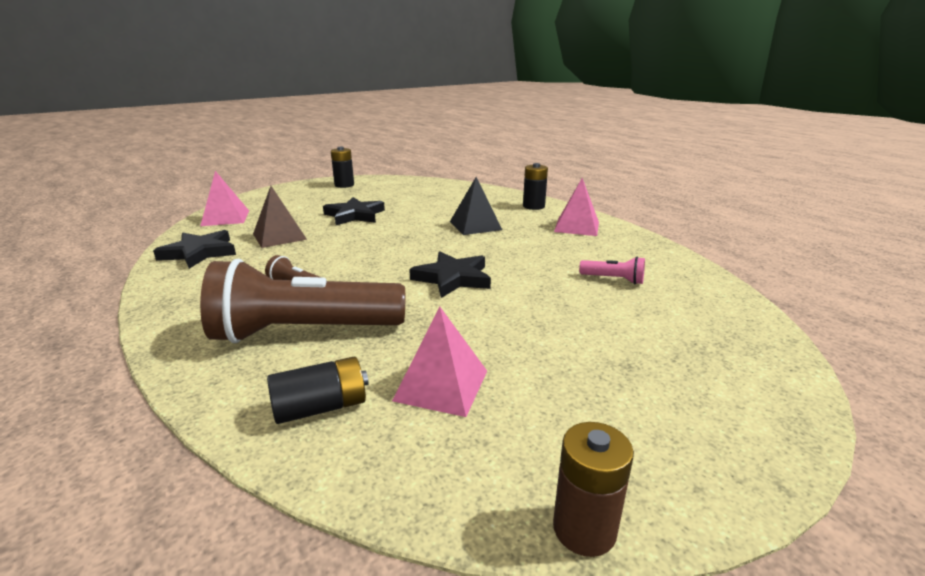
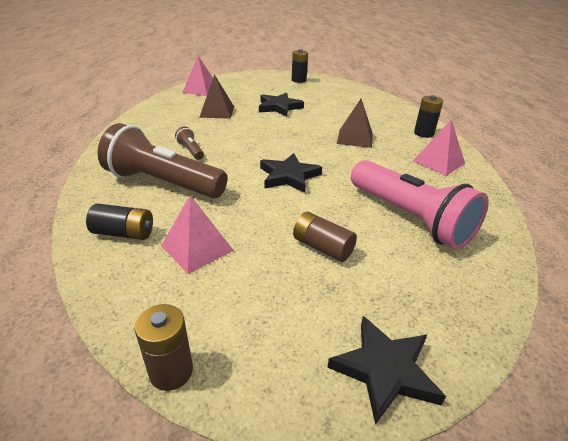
camera: 30 degrees right, 10 degrees up
(199, 253) = (164, 111): black star -> black star (385, 370)
(475, 225) = (355, 138): black pyramid -> brown pyramid
(573, 332) = (322, 247): none -> brown battery
(613, 279) = (410, 218): pink flashlight -> pink flashlight, size x2.43

